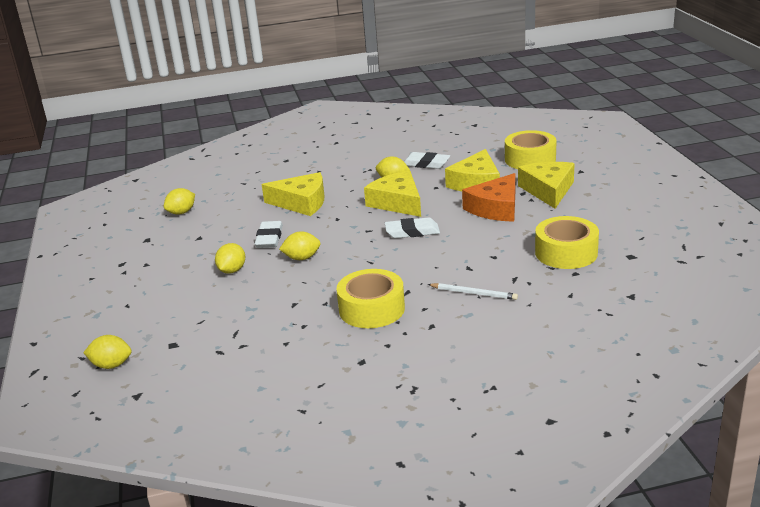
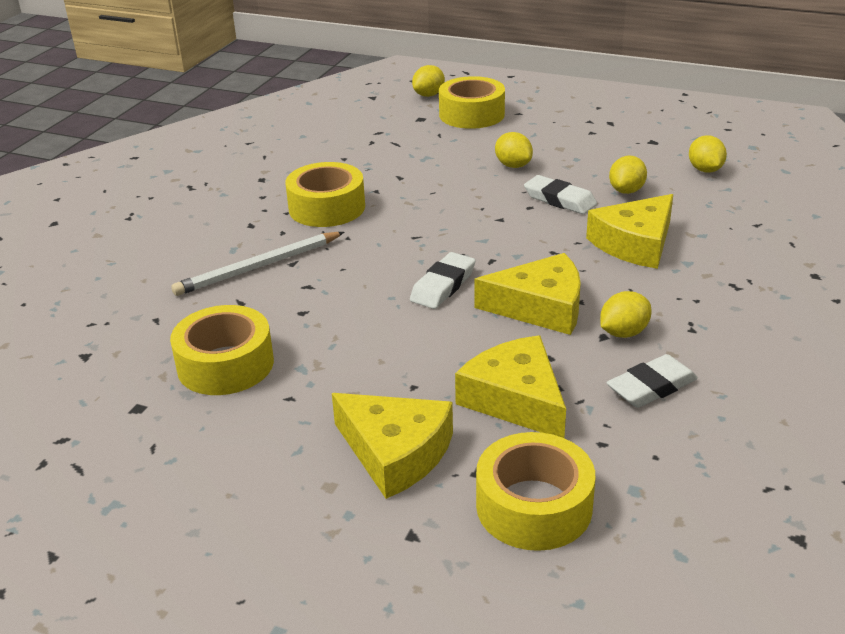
camera: 125 degrees right, 5 degrees up
(145, 324) = (471, 114): none -> yellow tape
(302, 258) = (484, 204): yellow lemon -> yellow lemon (626, 191)
(474, 293) = (258, 267): white pencil -> white pencil, size x1.58
(495, 208) = (412, 374): orange cheese -> none

